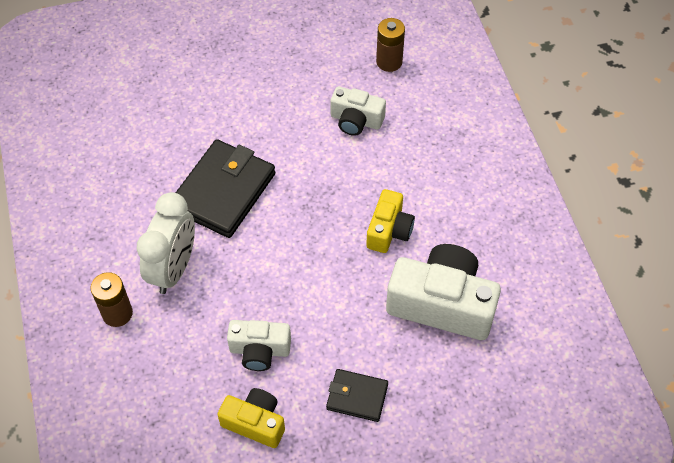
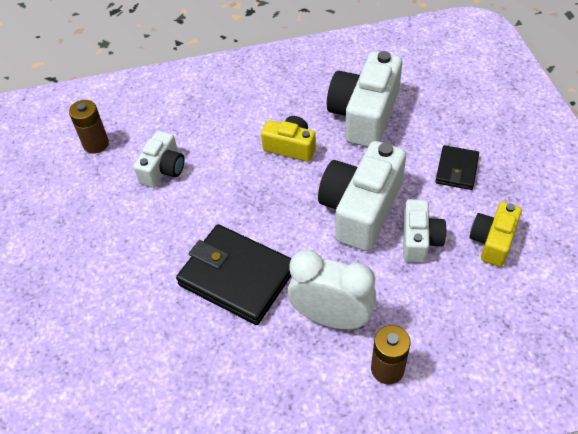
camera: 85 degrees left, 5 degrees down
(302, 297) = (361, 209): none -> white camera

